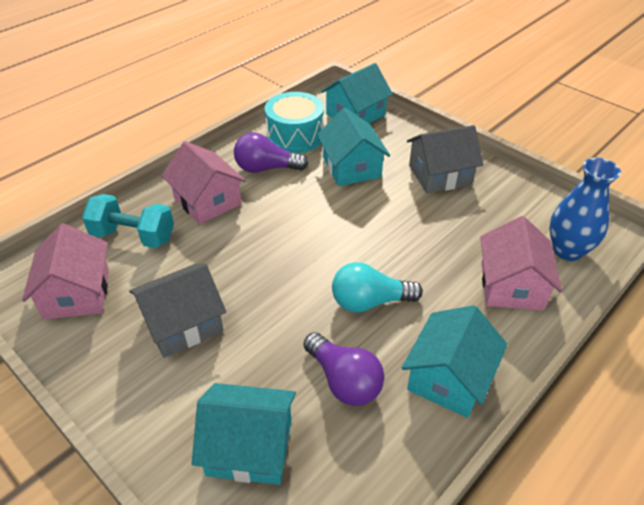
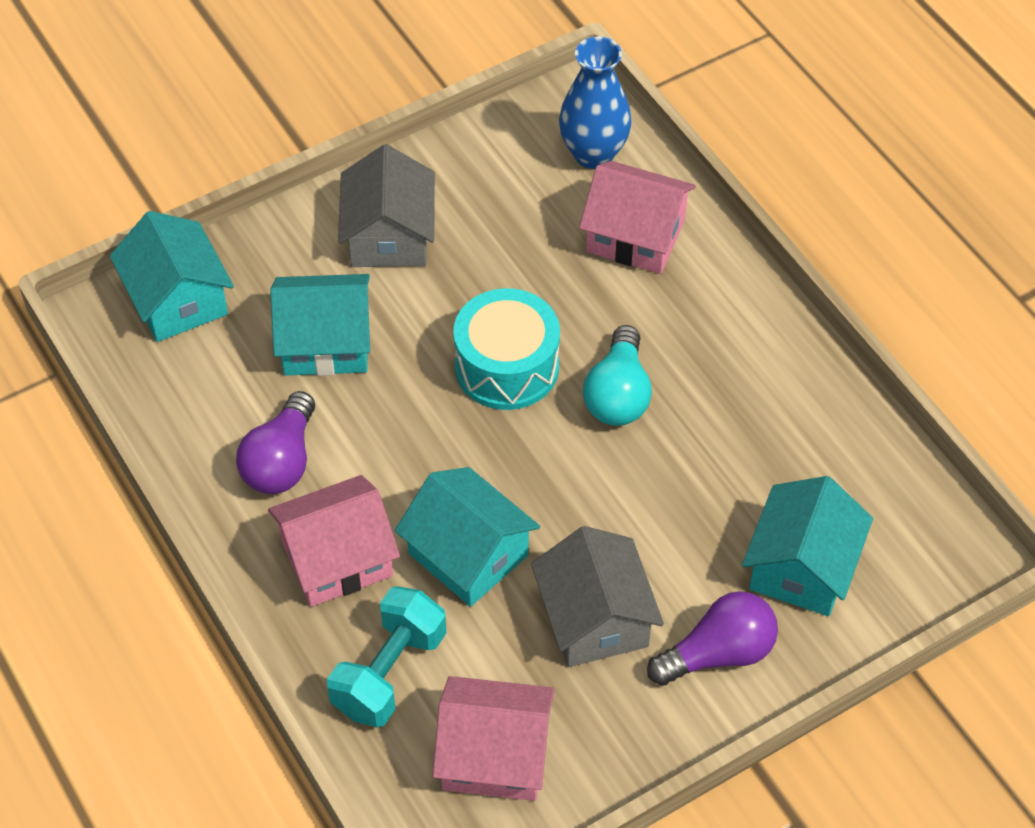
camera: 75 degrees left, 10 degrees up
(295, 136) = (204, 402): turquoise drum -> turquoise drum (506, 367)
(344, 381) = (735, 453): purple light bulb -> purple light bulb (718, 653)
(449, 377) = (756, 348): turquoise house -> turquoise house (468, 554)

